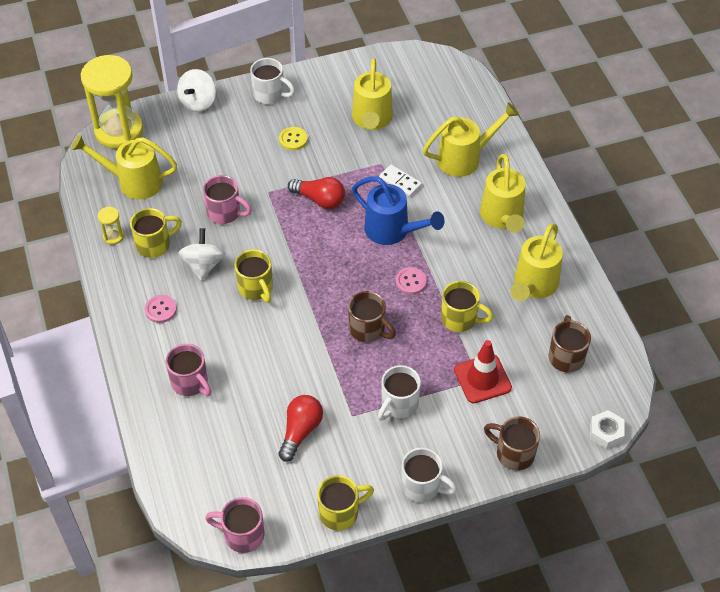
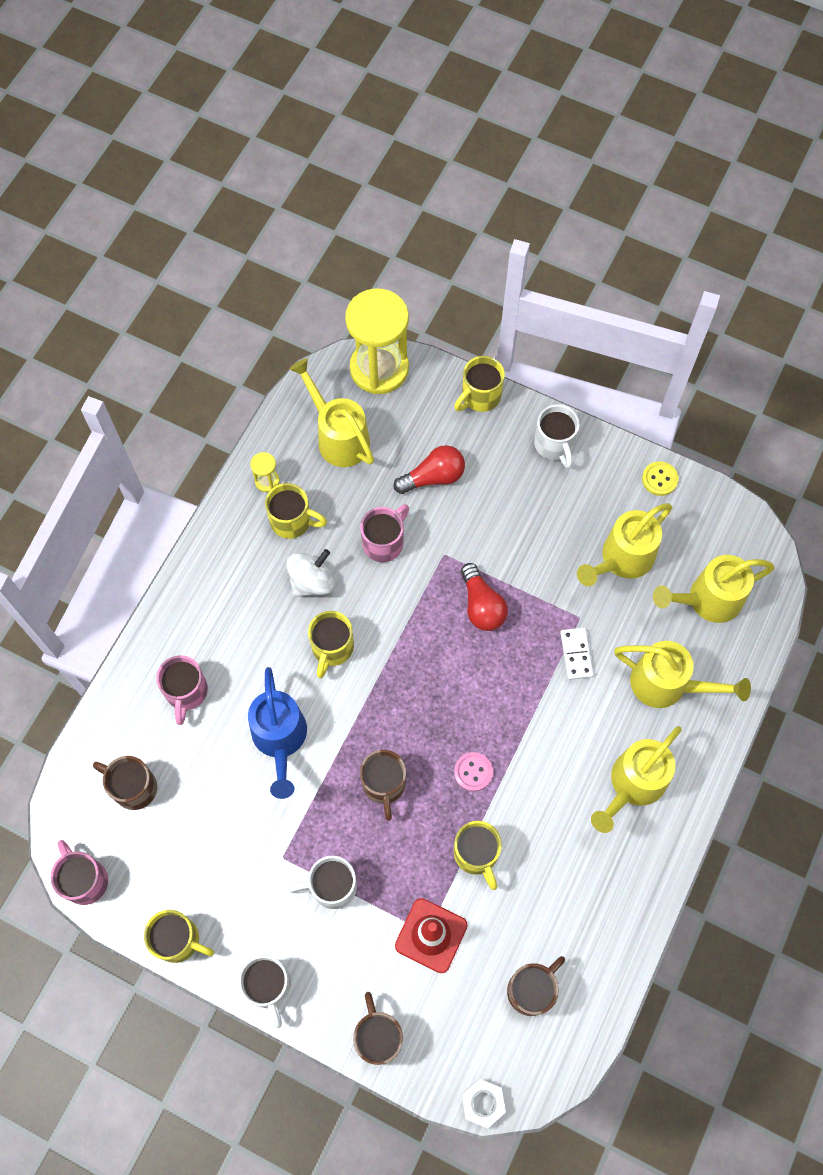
camera: 45 degrees right, 15 degrees up
(161, 309) = (233, 595): pink button -> none
(198, 102) = (480, 396): white spinning top -> yellow mug
(215, 459) = (133, 787): none -> brown mug
(225, 213) = (384, 542): pink mug -> pink mug turned 120 degrees counterclockwise
(293, 139) = (525, 516): yellow button -> yellow button (659, 479)
(300, 431) = (225, 829): red light bulb -> red light bulb (433, 477)
(392, 231) = (513, 702): blue watering can -> blue watering can (280, 740)
(533, 286) = (582, 886): yellow watering can -> yellow watering can (707, 600)

